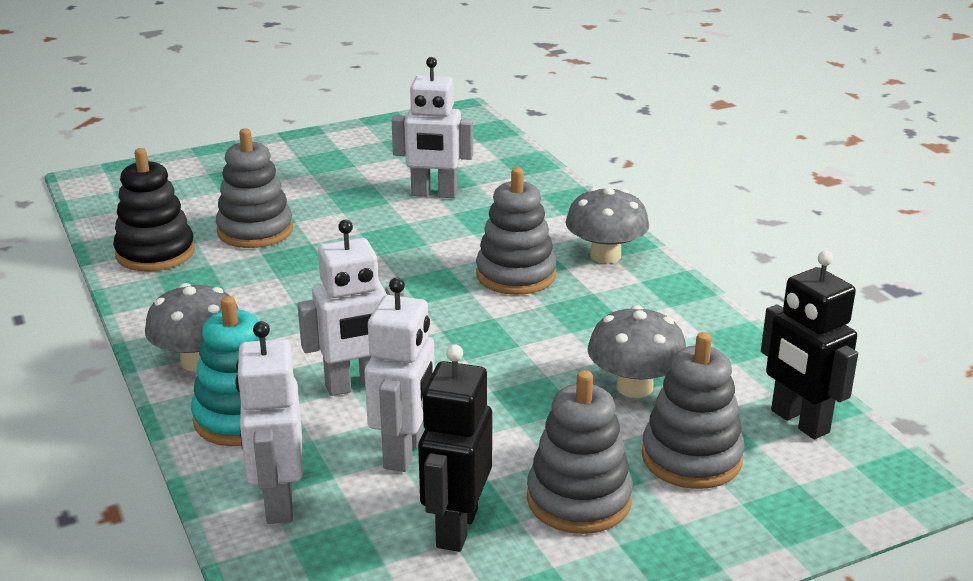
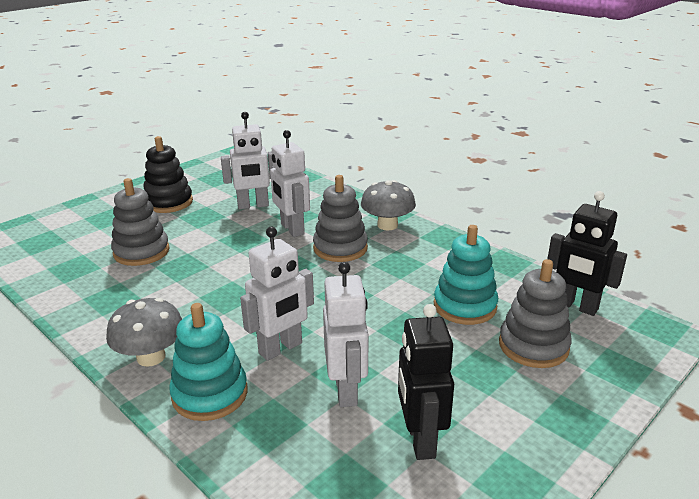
camera: 20 degrees left, 0 degrees up
(155, 253) = (72, 282): black stacking toy -> black stacking toy (168, 202)
(278, 502) = (277, 456): white robot -> white robot (292, 229)
(579, 500) = (486, 395): grey stacking toy -> none
(634, 387) = (465, 306): grey mushroom -> turquoise stacking toy

